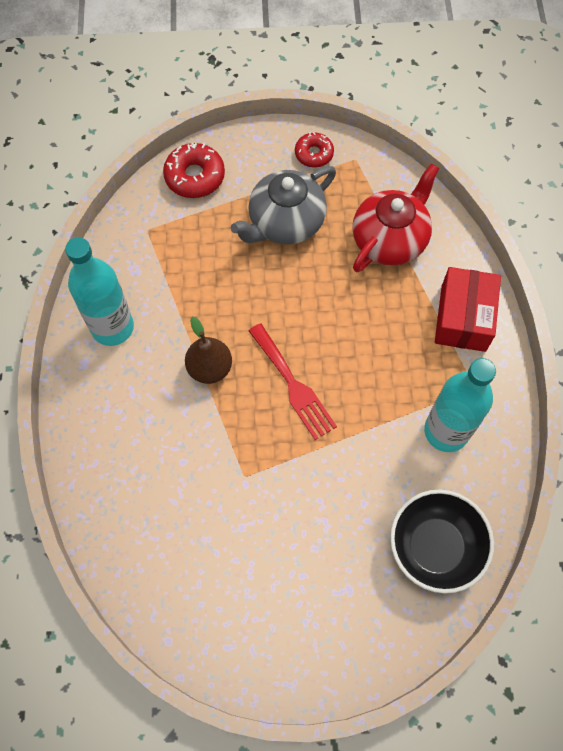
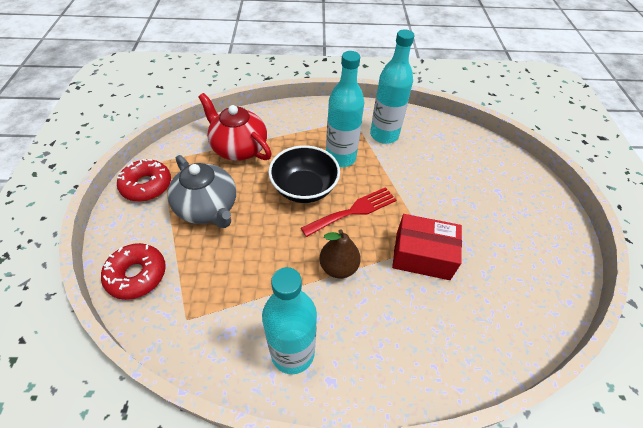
camera: 90 degrees left, 15 degrees down
(314, 154) = (147, 185): red donut -> red donut, size x1.54
(388, 368) = (340, 158): none -> turquoise bottle
(435, 547) = (459, 147): black bowl -> black bowl (304, 188)
(463, 318) = (305, 119): red box -> red box (422, 255)

